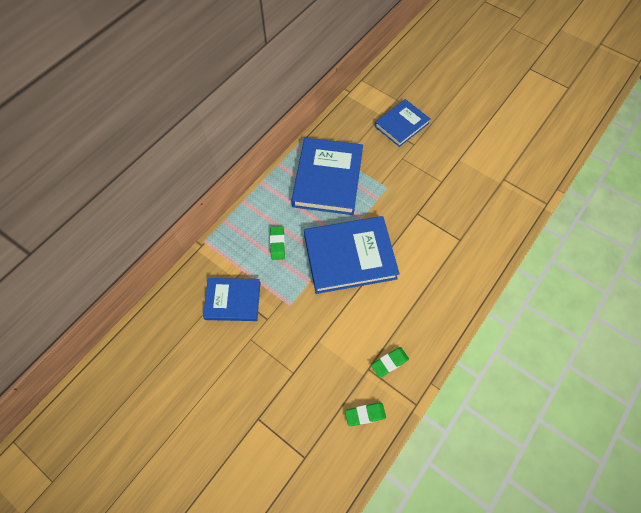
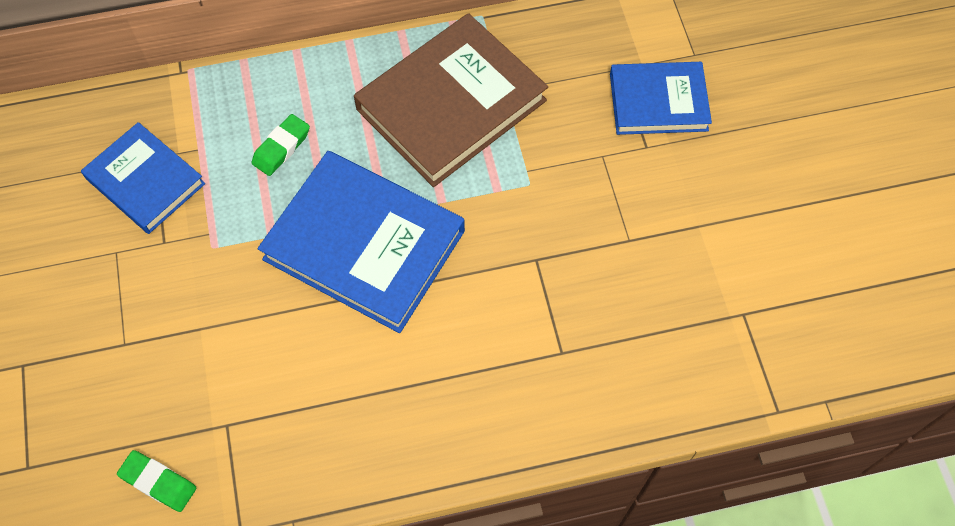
camera: 40 degrees right, 0 degrees up
(328, 179) = (451, 105): blue book -> brown book
(389, 362) = (264, 442): green eraser -> none

